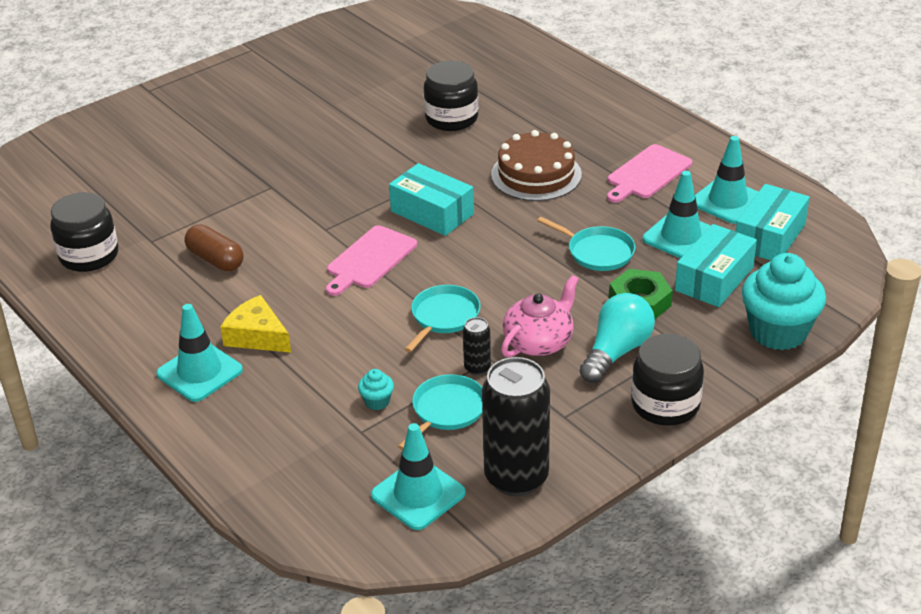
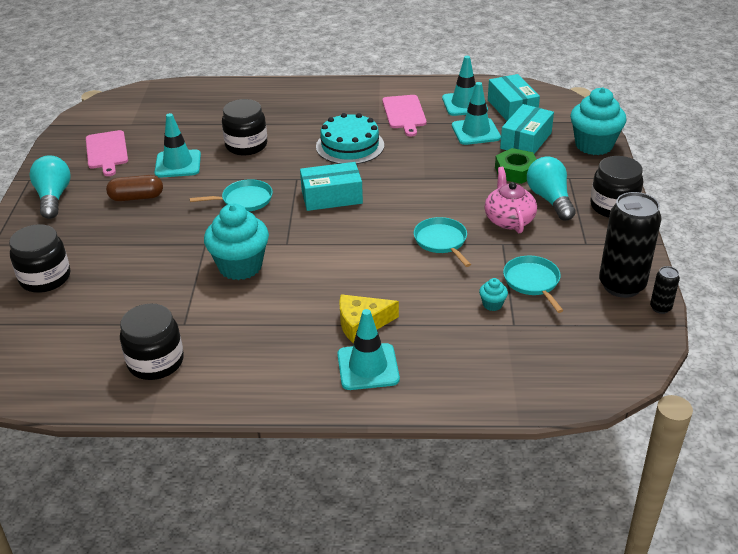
camera: 50 degrees left, 0 degrees up
(133, 140) = (45, 278): none -> black jar
(215, 260) = (251, 304): brown capsule -> brown capsule (136, 197)
(241, 76) = (53, 197): none -> turquoise light bulb
(261, 223) = (240, 266): none -> turquoise cupcake
(369, 259) = (345, 241): pink cutting board -> pink cutting board (106, 151)
(418, 494) = (598, 329): turquoise traffic cone -> turquoise traffic cone (178, 164)
(477, 368) = (506, 252): black can -> black can (660, 308)
(536, 174) = (350, 146): brown cake -> turquoise cake
(597, 252) = (453, 162): turquoise pan -> turquoise pan (244, 200)
(714, 279) = (526, 140): turquoise box -> turquoise box turned 45 degrees clockwise

